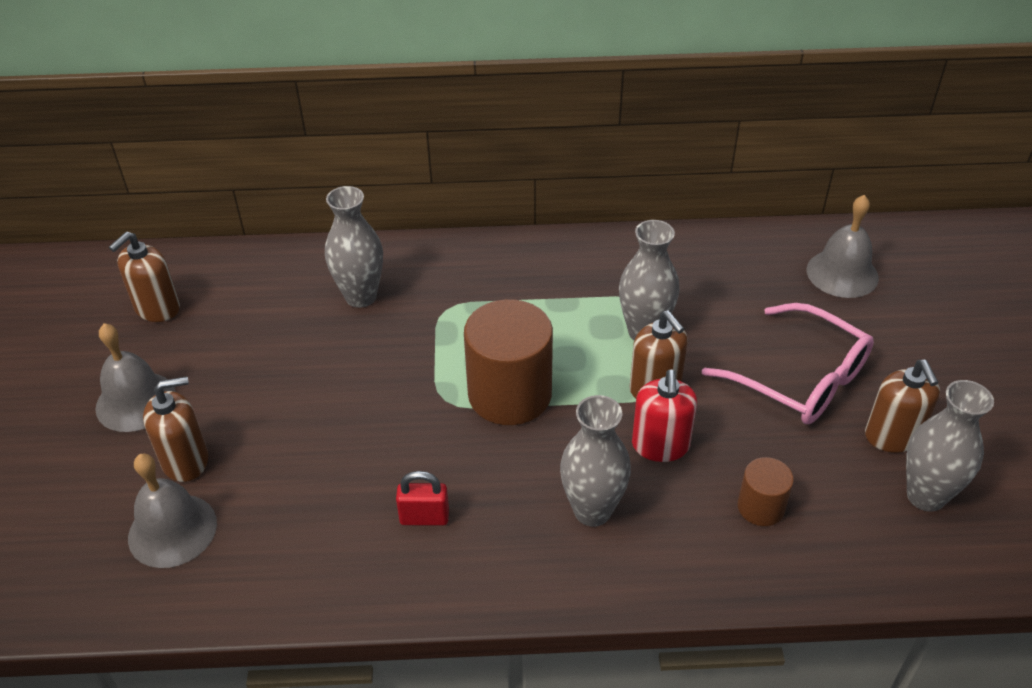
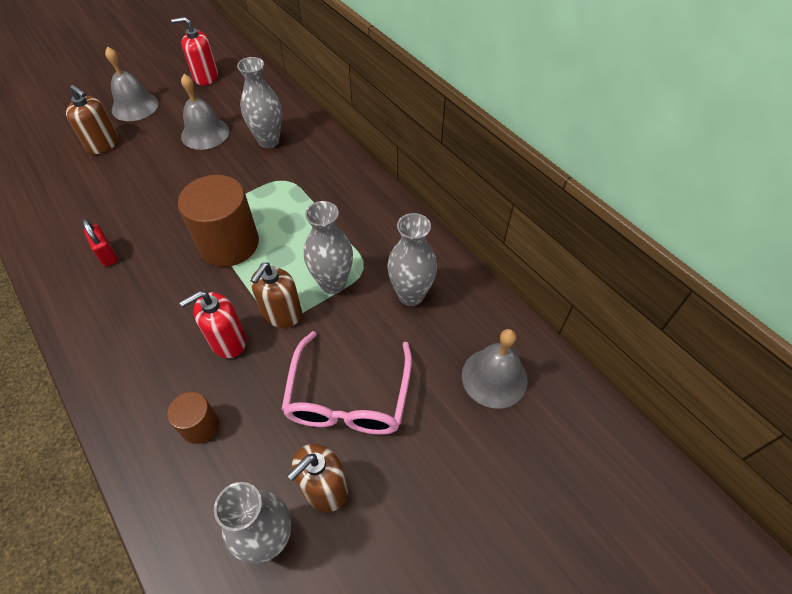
camera: 55 degrees right, 10 degrees up
(157, 308) = (206, 77): brown soap dispenser -> red soap dispenser
(172, 530) = (54, 165): grey bell -> grey bell (205, 133)
(592, 511) = (150, 331): grey vase -> grey vase (411, 295)

